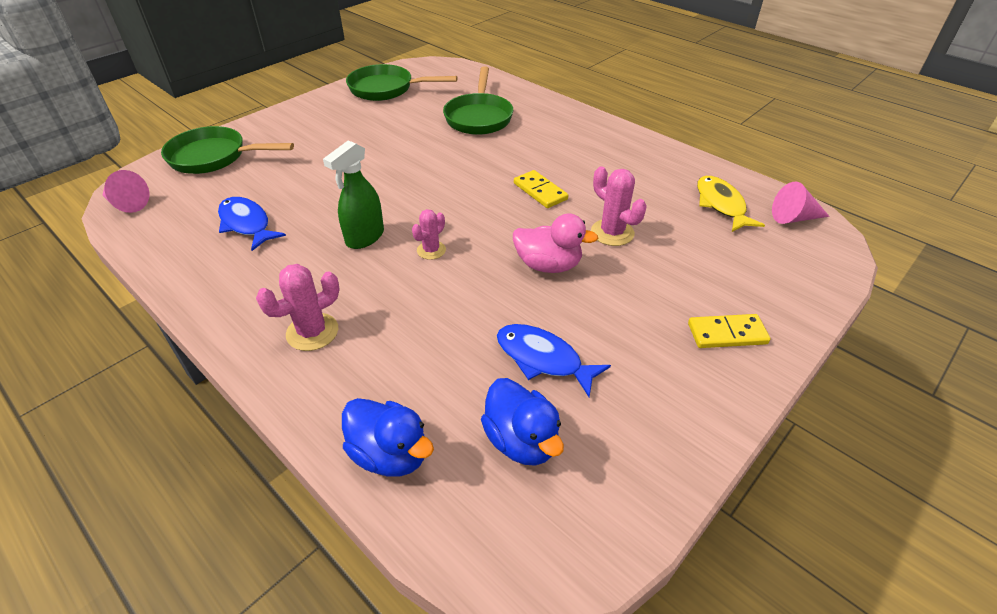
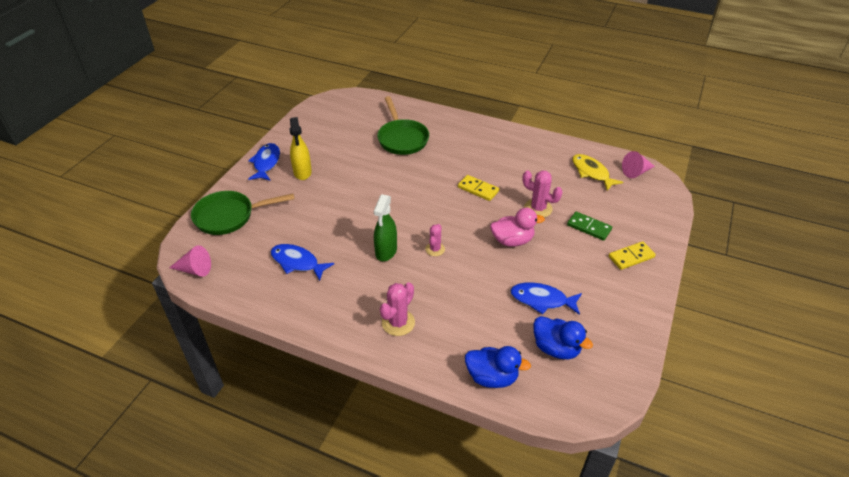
camera: 20 degrees left, 0 degrees up
(301, 112) = (266, 163): none -> blue fish
(333, 129) = (302, 172): none -> yellow spray bottle
(386, 89) = (317, 128): green pan -> none
(678, 275) = (589, 227): none -> green domino

